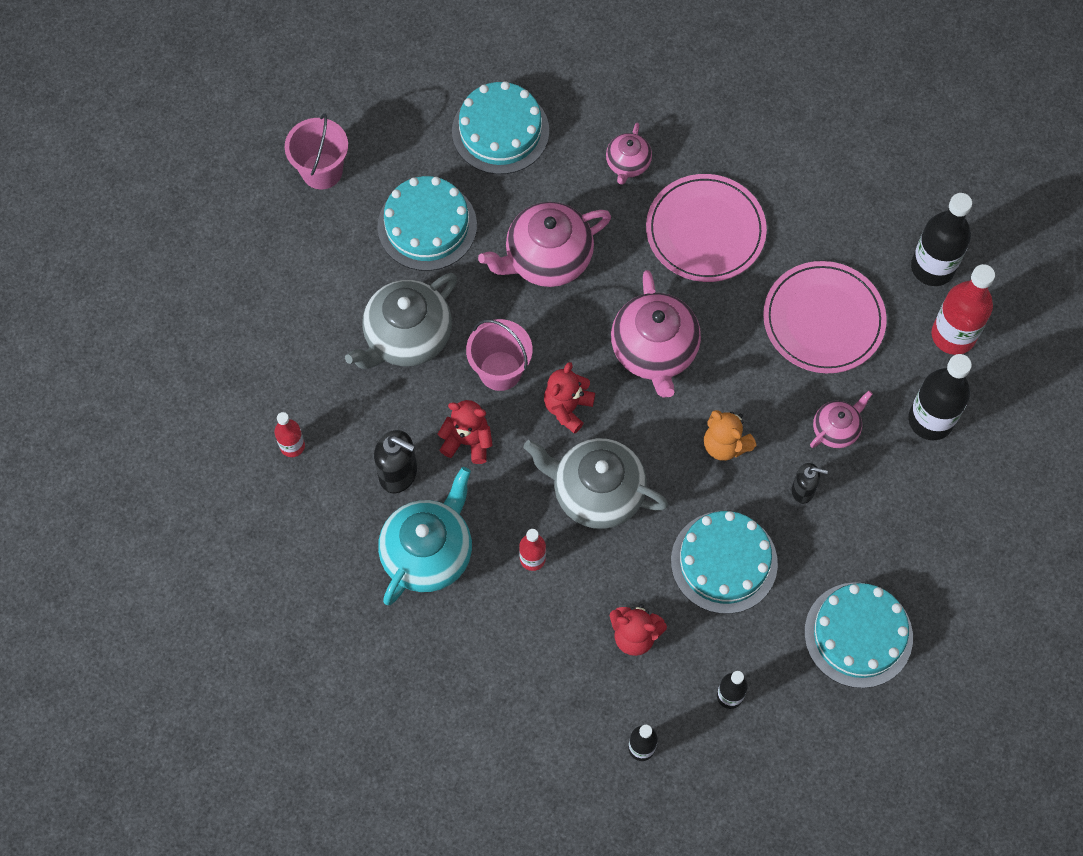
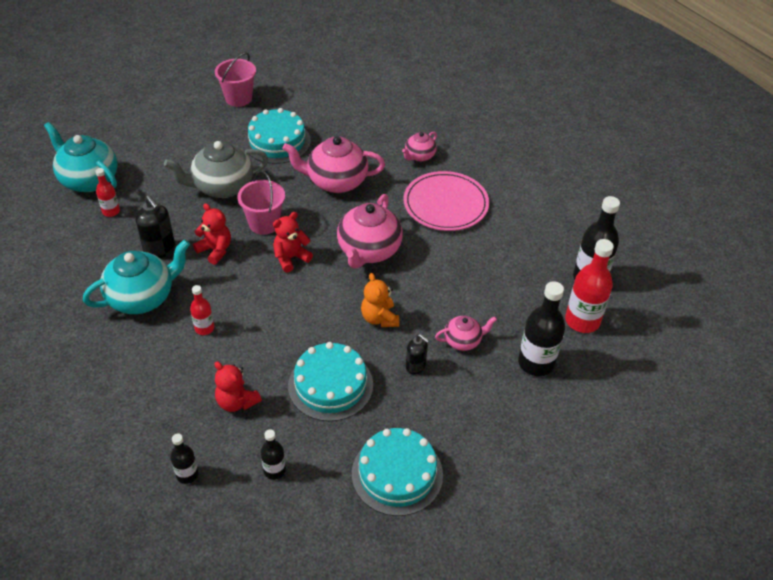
camera: 25 degrees right, 20 degrees down
(223, 410) = (89, 180): none -> turquoise teapot
(500, 131) = (354, 116): turquoise cake -> none
(596, 493) = (274, 310): grey teapot -> none
(823, 319) = (494, 277): pink plate -> none

